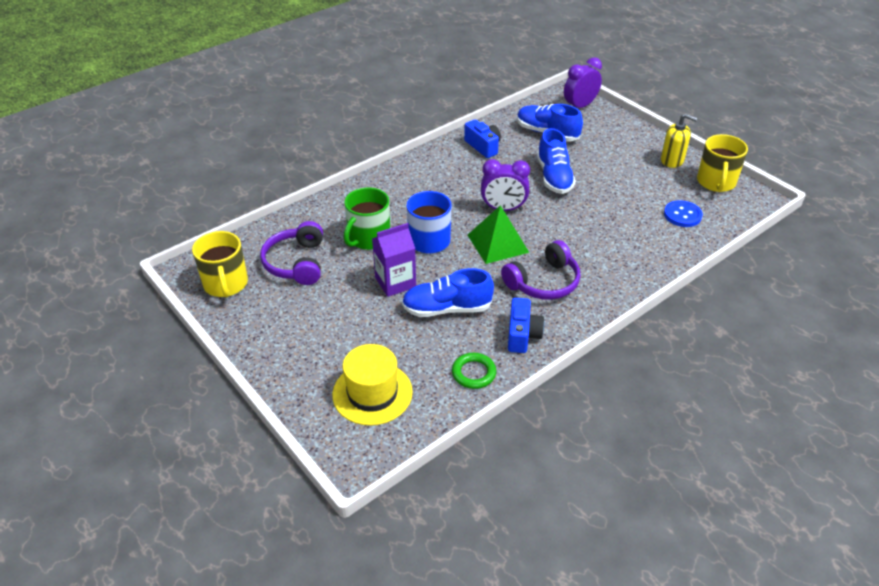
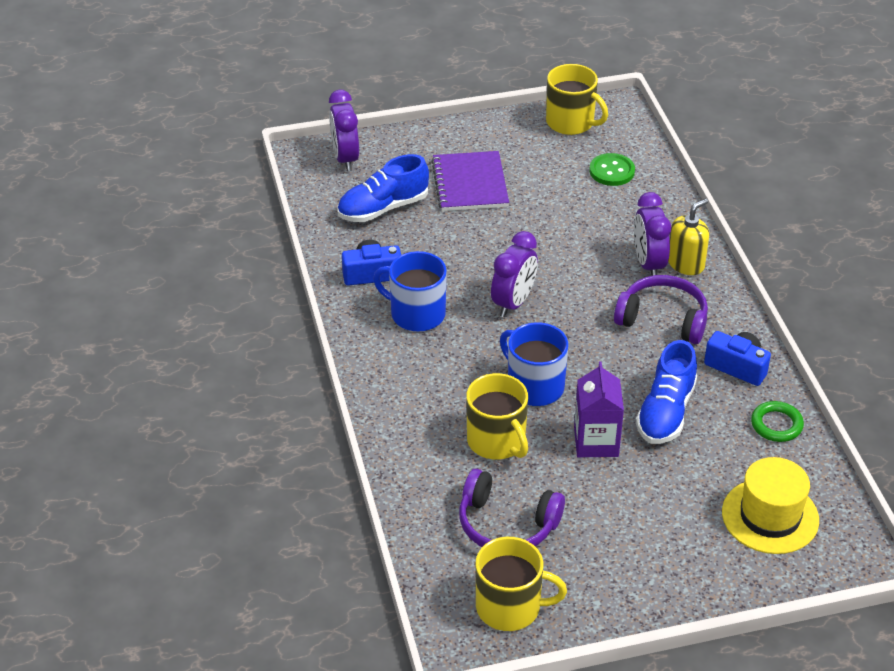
camera: 65 degrees left, 0 degrees up
(368, 238) = (497, 441): green mug -> yellow mug
(461, 173) = (416, 314): none -> blue mug
(497, 243) = (575, 331): green pyramid -> none
(543, 282) = (663, 319): purple headphones -> purple headphones turned 60 degrees counterclockwise
(554, 177) = (479, 238): blue shoe -> none
(597, 259) = (648, 264): none -> purple clock
(604, 158) = (470, 183): none -> purple notebook
(672, 160) = (510, 135): yellow soap dispenser -> yellow soap dispenser (686, 264)
(682, 215) = (612, 171): blue button -> green button

